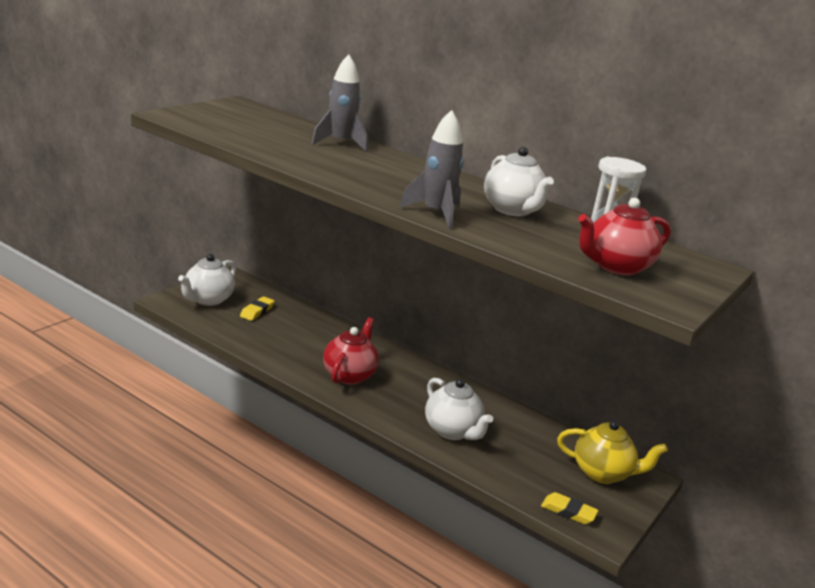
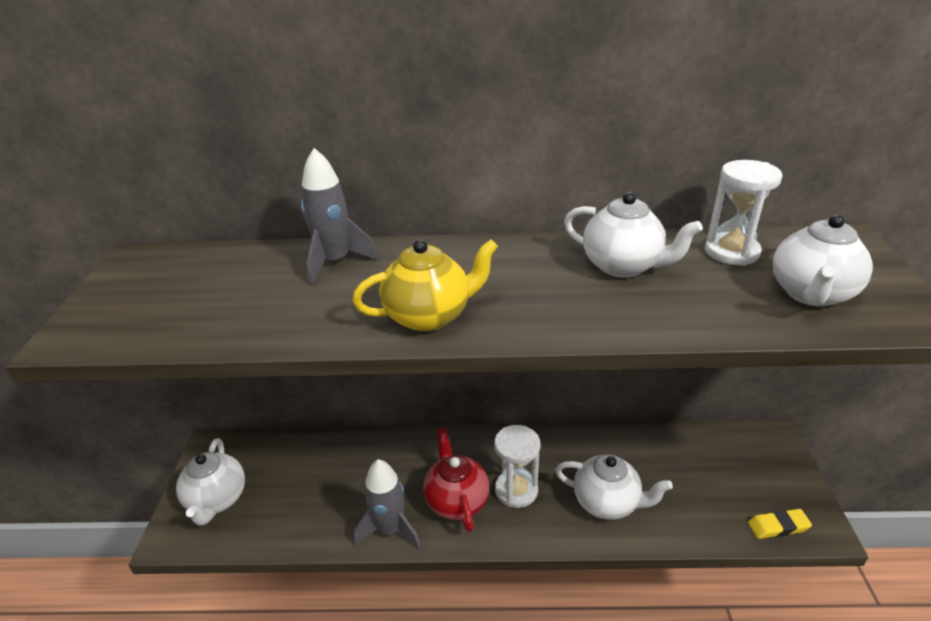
camera: 30 degrees left, 10 degrees up
(257, 311) = (285, 479): yellow eraser -> none
(396, 392) = (516, 490): none -> white hourglass
(435, 213) = (582, 323): grey rocket -> grey rocket (390, 530)
(602, 473) = (747, 458): yellow teapot -> yellow teapot (429, 316)
(616, 267) = (811, 294): red teapot -> white teapot

